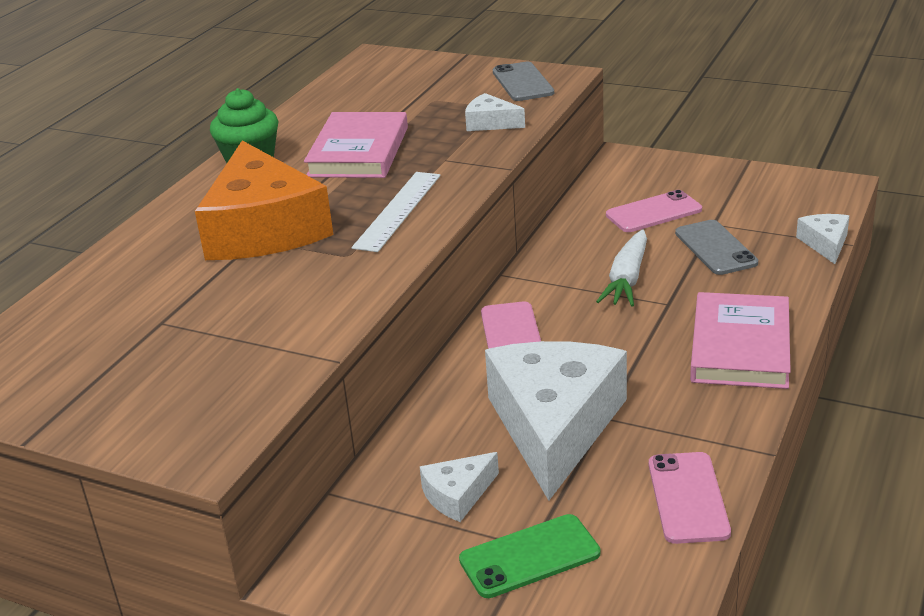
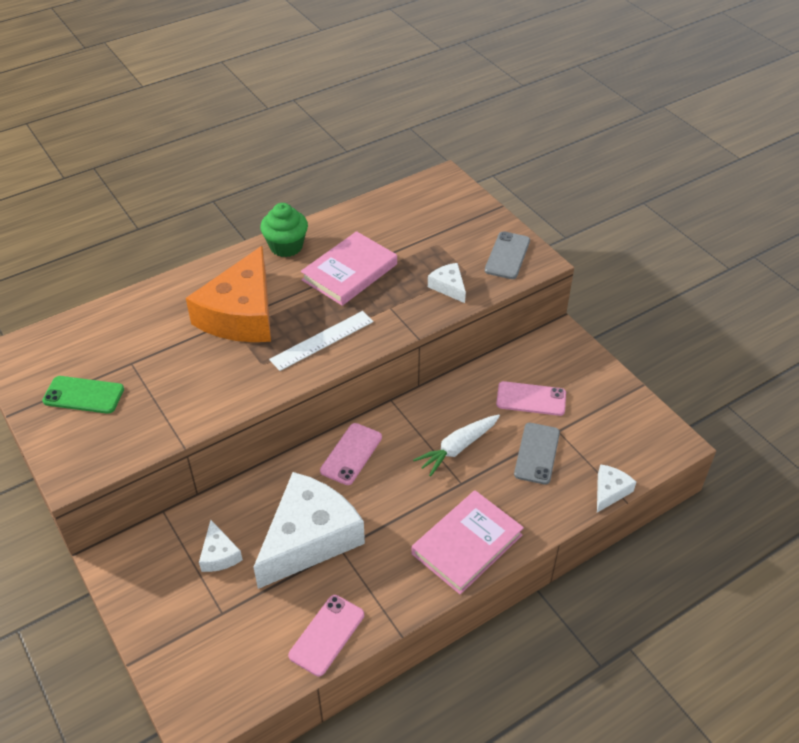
camera: 30 degrees right, 15 degrees up
(458, 495) = (219, 554): white cheese -> white cheese turned 105 degrees counterclockwise
(529, 556) = (215, 619): green phone -> green phone (83, 395)

